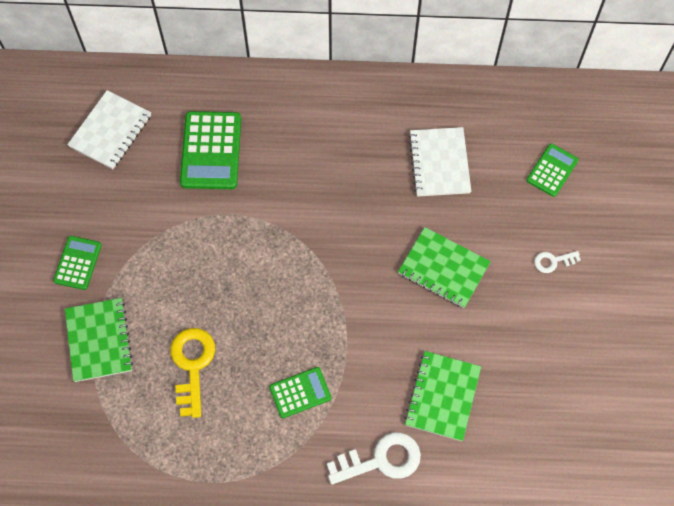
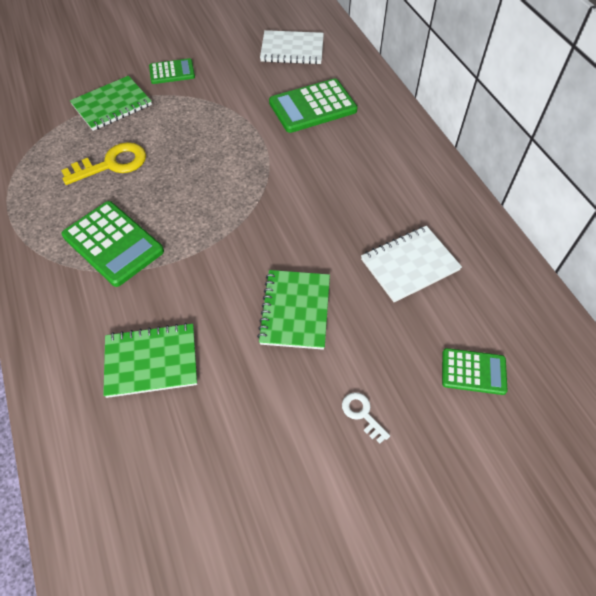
camera: 65 degrees right, 10 degrees down
(300, 392) = (113, 244): green calculator -> green calculator, size x1.69
(381, 460) = (64, 331): white key -> none

